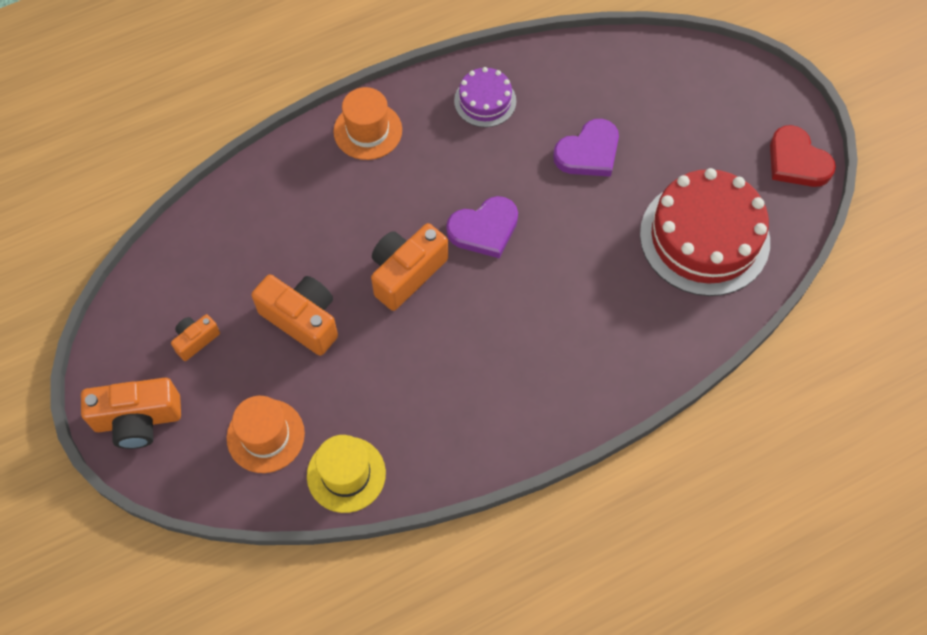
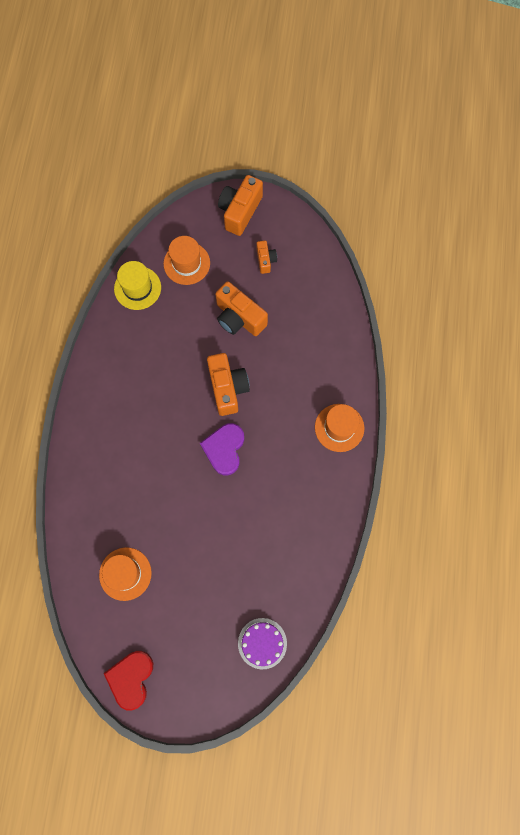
camera: 125 degrees right, 10 degrees up
(302, 320) = (239, 318): orange camera -> orange camera turned 60 degrees clockwise
(485, 101) = (313, 512): purple cake -> purple cake (262, 643)
(588, 152) = (231, 549): purple heart -> none
(704, 237) = (125, 573): red cake -> orange hat
(797, 161) = (131, 678): red heart -> red heart turned 75 degrees counterclockwise

